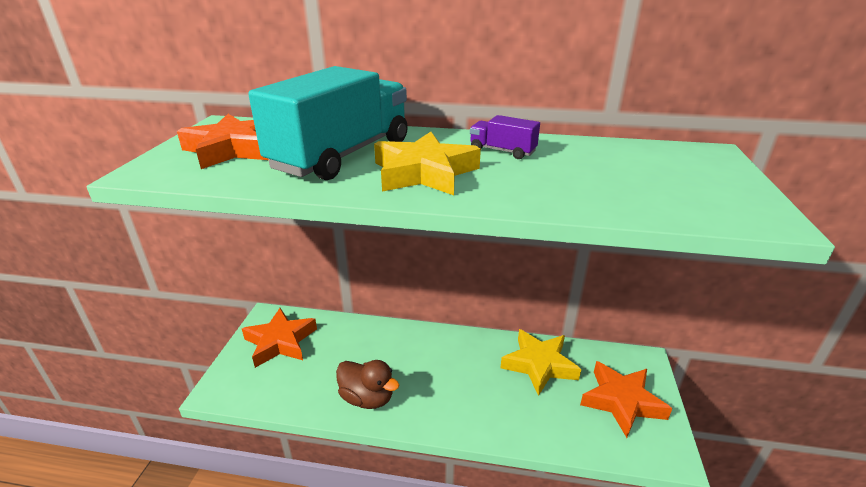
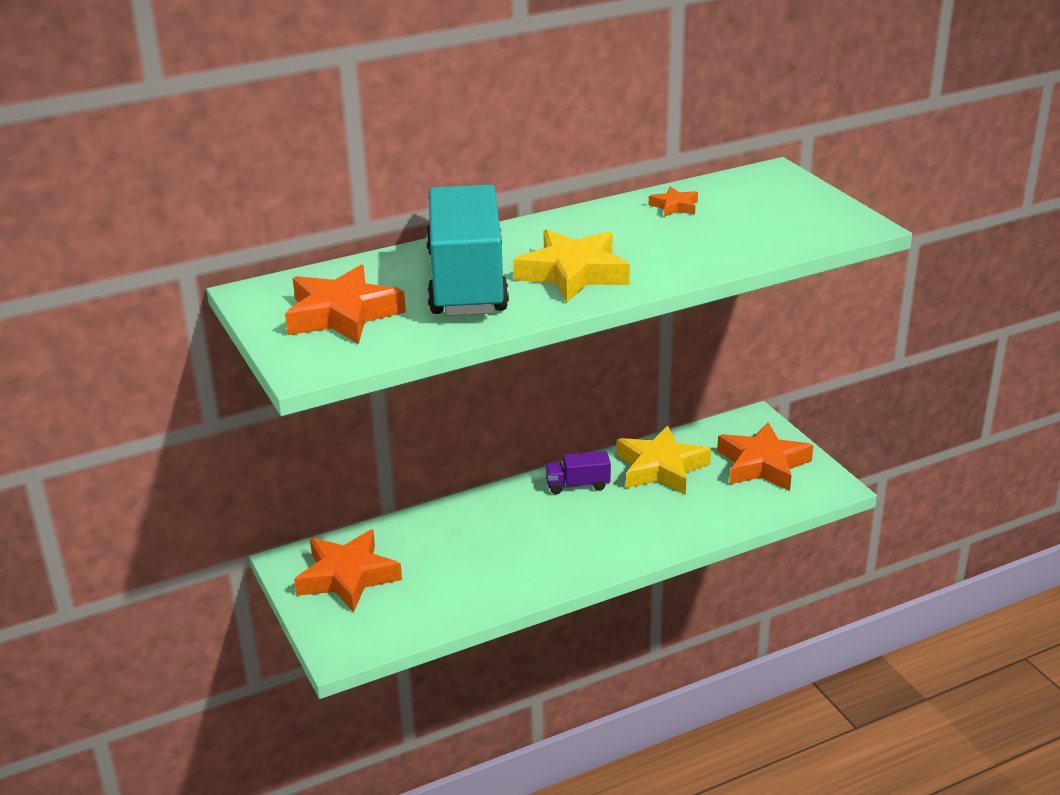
camera: 35 degrees left, 0 degrees up
(367, 398) = (520, 575): brown duck -> none
(502, 151) = (605, 228): purple truck -> purple truck (577, 485)
(583, 152) = (674, 206): none -> orange star

